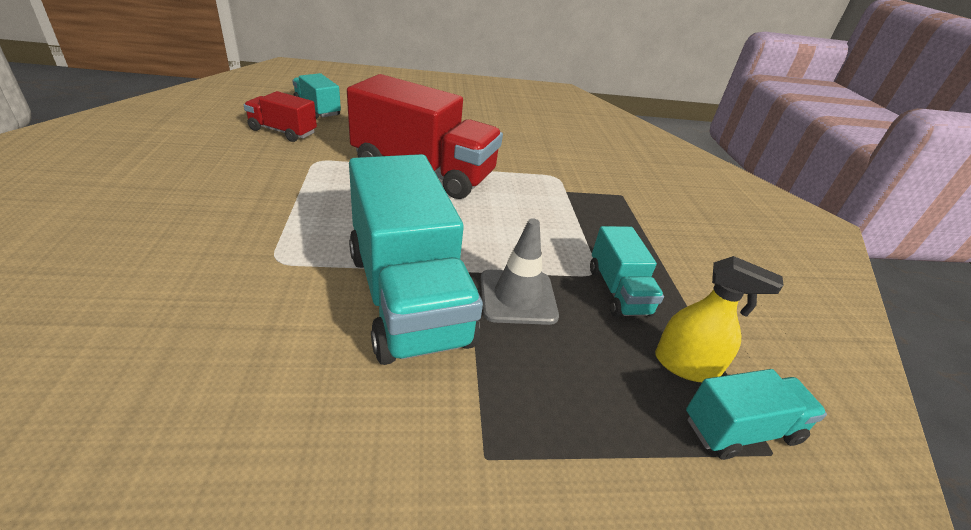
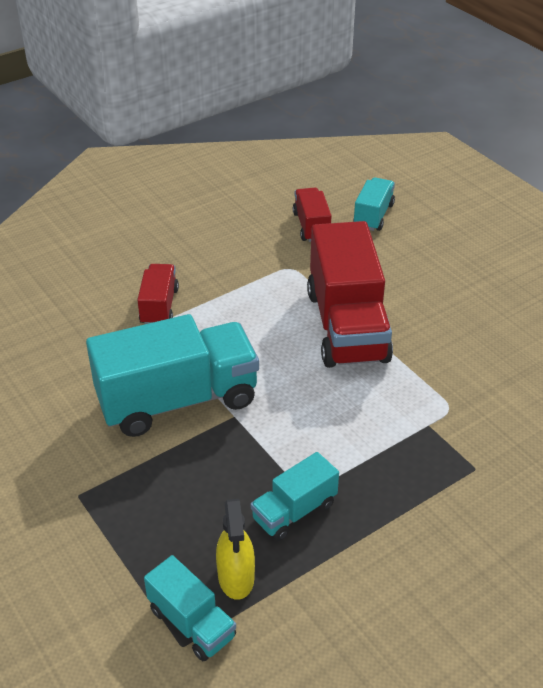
camera: 65 degrees right, 5 degrees up
(247, 246) = (159, 306): none -> red truck
(407, 297) = (178, 400): turquoise truck -> turquoise truck turned 150 degrees counterclockwise
(517, 297) = (229, 454): grey traffic cone -> none

